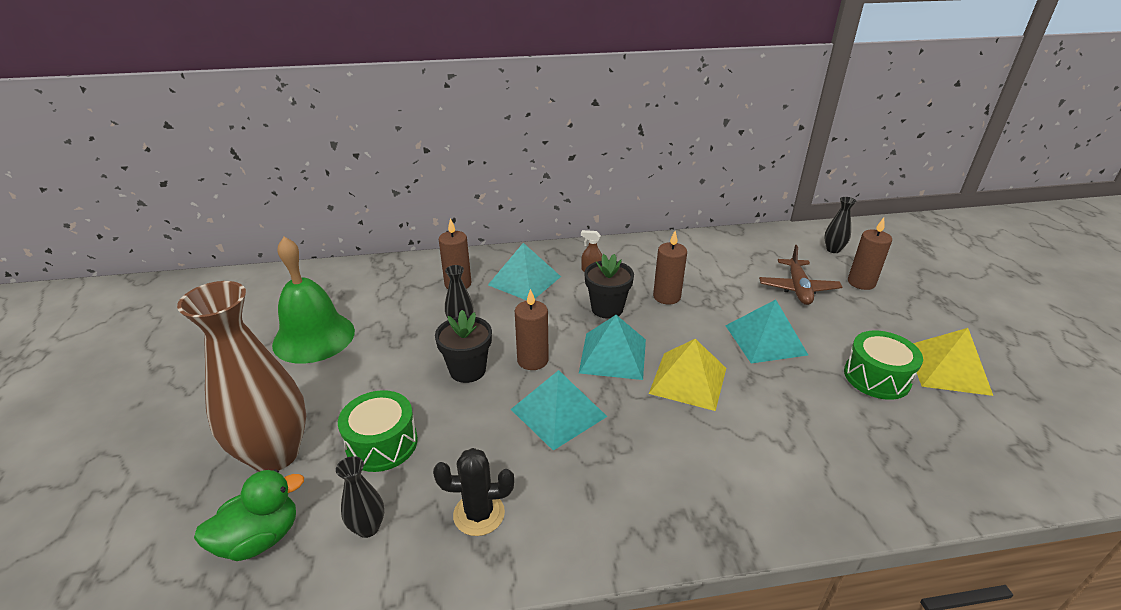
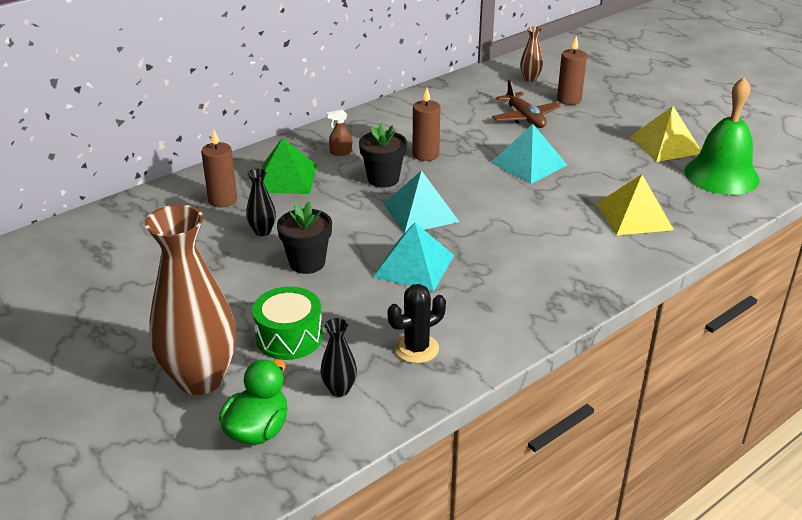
camera: 30 degrees left, 0 degrees up
(314, 337) = (125, 287): green bell -> green bell (721, 175)
(524, 280) = (285, 178): turquoise pyramid -> green pyramid
(532, 360) = (356, 237): brown candle -> none
(688, 380) = (494, 210): yellow pyramid -> yellow pyramid (634, 216)
(833, 249) = (530, 79): black vase -> brown vase
(876, 377) = (624, 165): green drum -> none

